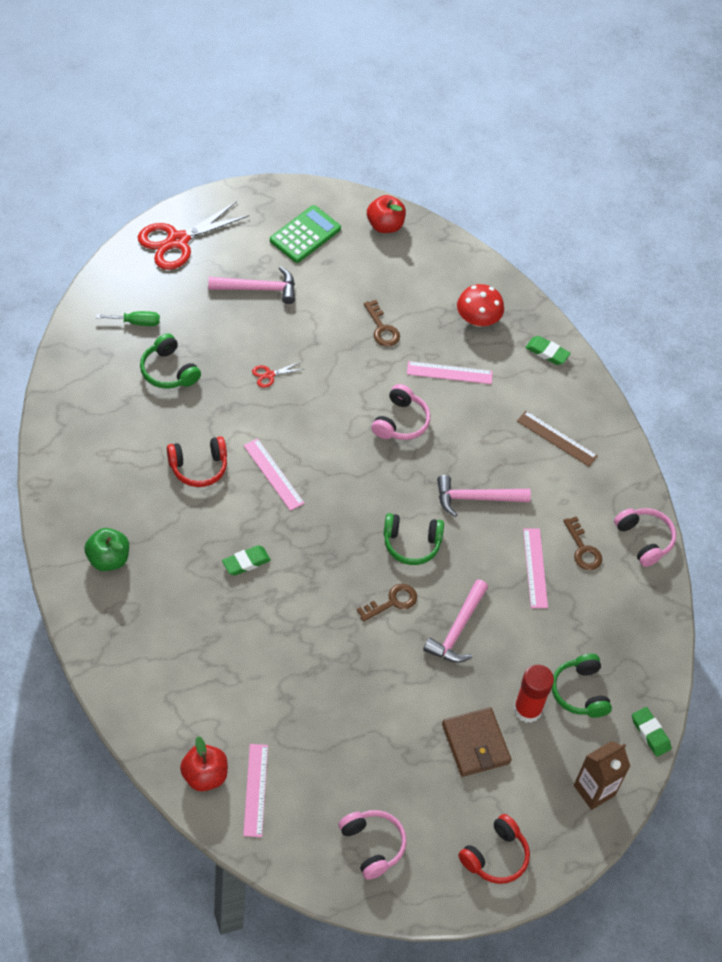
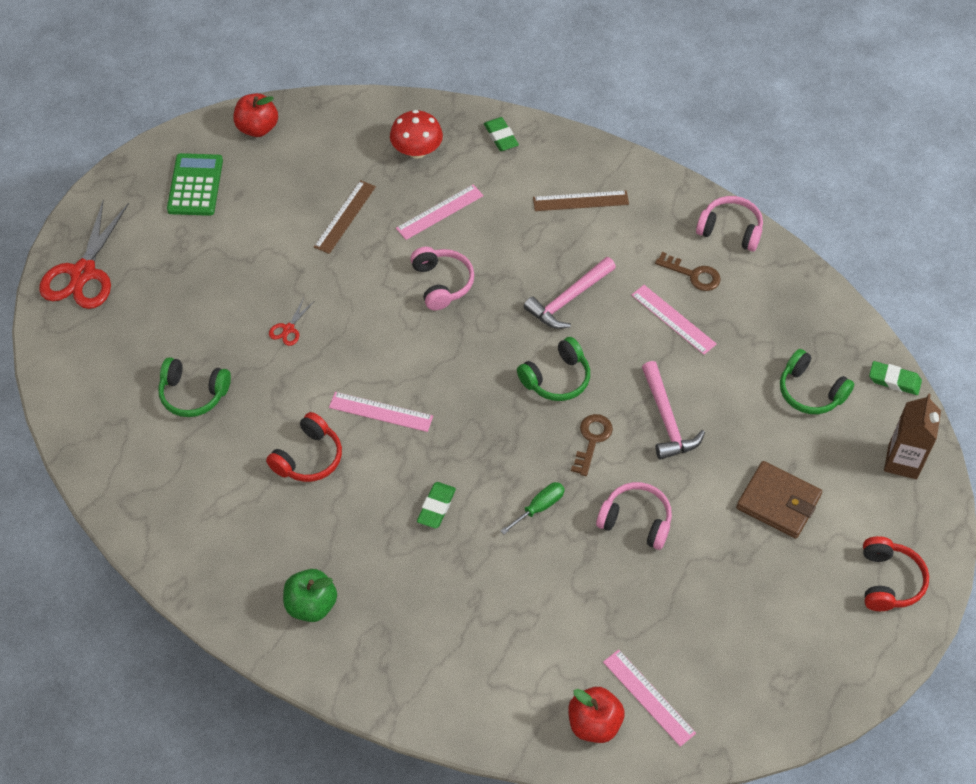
camera: 35 degrees left, 0 degrees up
(136, 322) = (118, 373): green screwdriver -> green screwdriver (539, 507)
(257, 288) = (200, 262): pink hammer -> none
(372, 845) = (789, 659): pink headphones -> pink headphones (636, 521)
(382, 328) = (345, 216): brown key -> brown ruler
(527, 709) = (787, 439): red glue stick -> none
(547, 352) = (501, 137): green eraser -> green eraser turned 75 degrees clockwise

